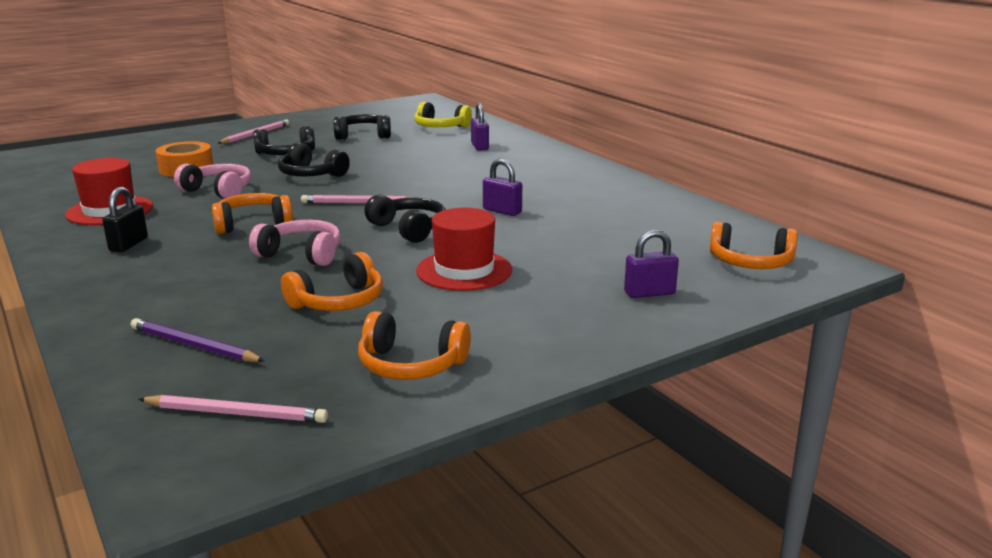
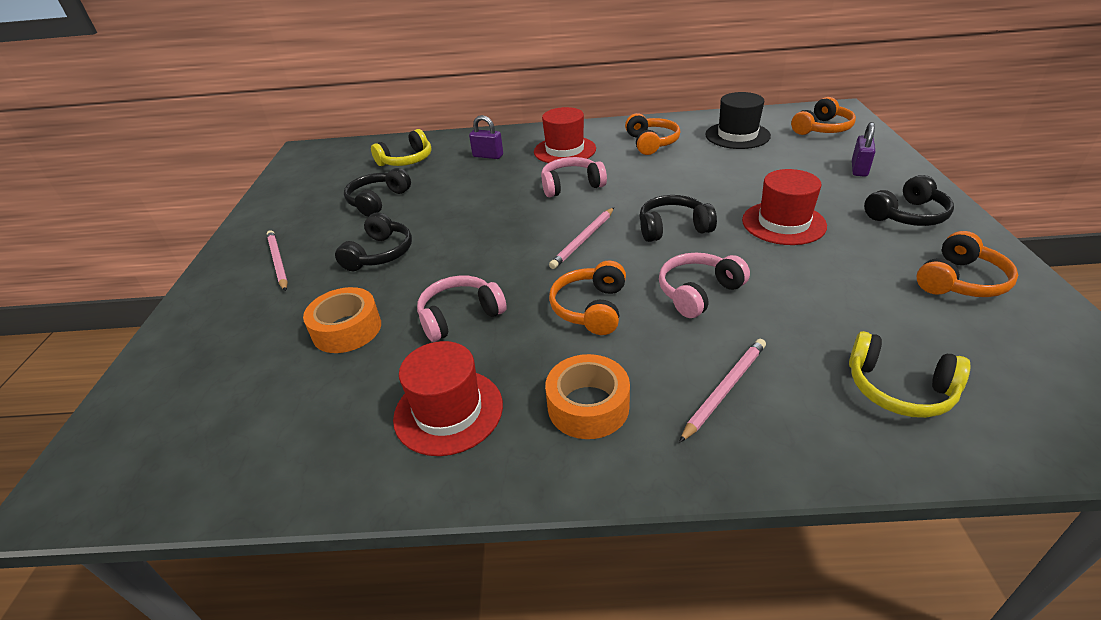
camera: 55 degrees left, 15 degrees up
(128, 244) = (588, 406): black padlock -> orange tape
(194, 345) = (898, 389): purple pencil -> yellow headphones
(236, 413) = (1044, 381): pink pencil -> pink pencil (724, 389)
(311, 174) = (469, 250): black headphones -> black headphones (907, 215)
(338, 301) = (824, 292): orange headphones -> orange headphones (651, 143)
(454, 182) = (571, 185): none -> pink headphones
(502, 211) = (662, 181): purple padlock -> none
(525, 167) = (564, 150): none -> red hat
(662, 224) = (737, 135): none -> black hat

